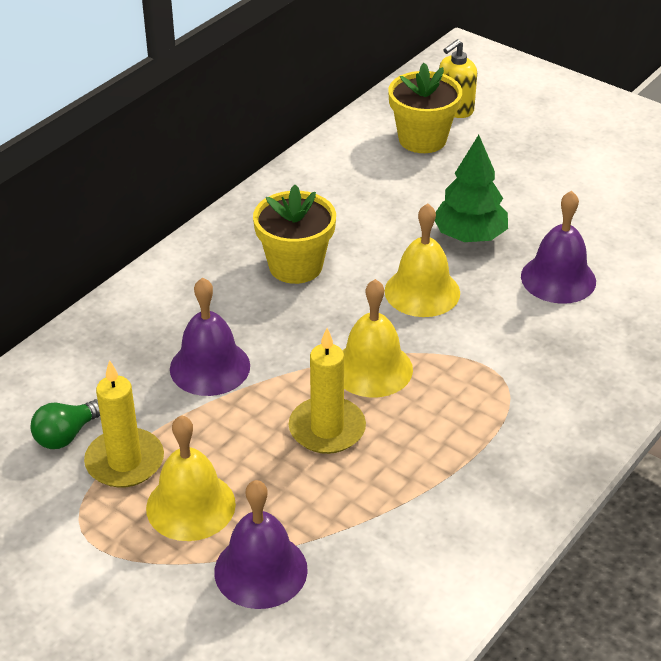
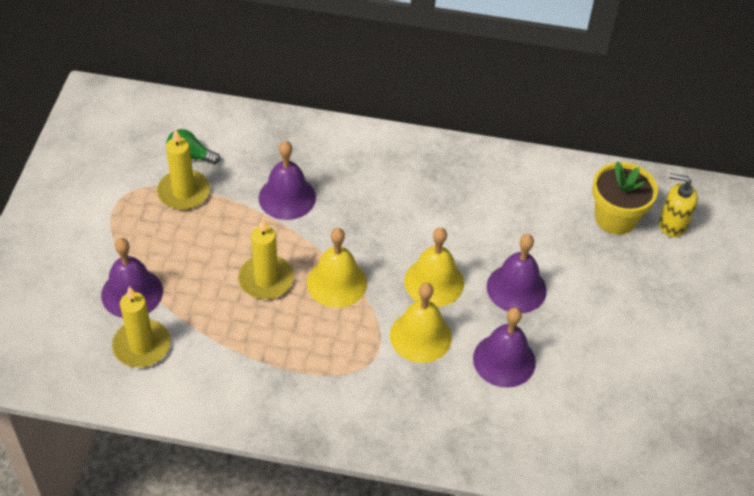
camera: 60 degrees right, 10 degrees up
(190, 505) = (165, 238): yellow bell -> yellow bell (420, 336)
(295, 266) = (413, 201): yellow flower pot -> none
(357, 587) = (142, 346): none -> yellow candle
(469, 236) = (516, 288): green tree -> purple bell

